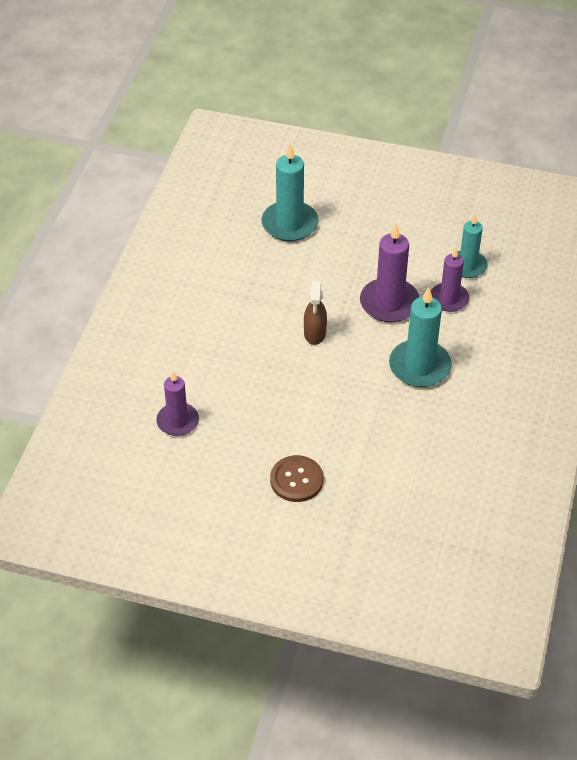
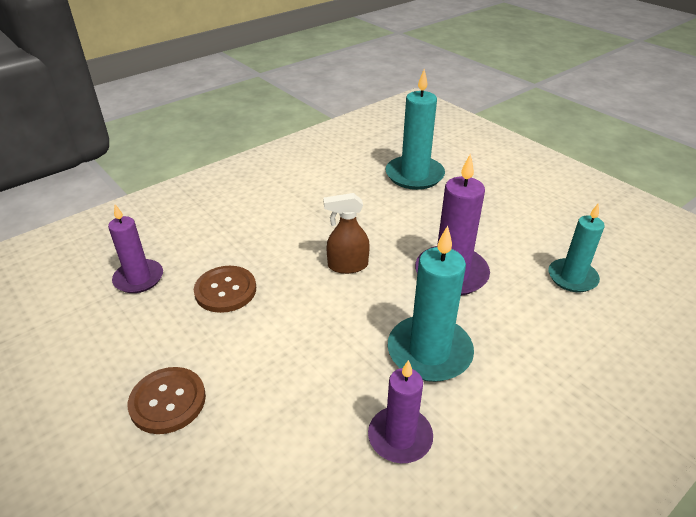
camera: 35 degrees right, 10 degrees down
(250, 396) = (225, 290): none -> brown button
(315, 333) = (347, 266): brown spray bottle -> brown spray bottle turned 45 degrees clockwise
(449, 299) = (524, 299): purple candle -> purple candle (400, 437)

